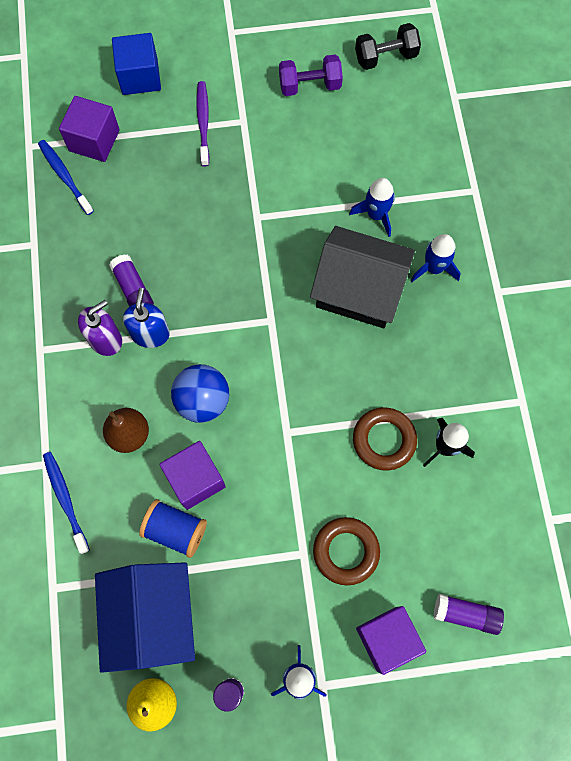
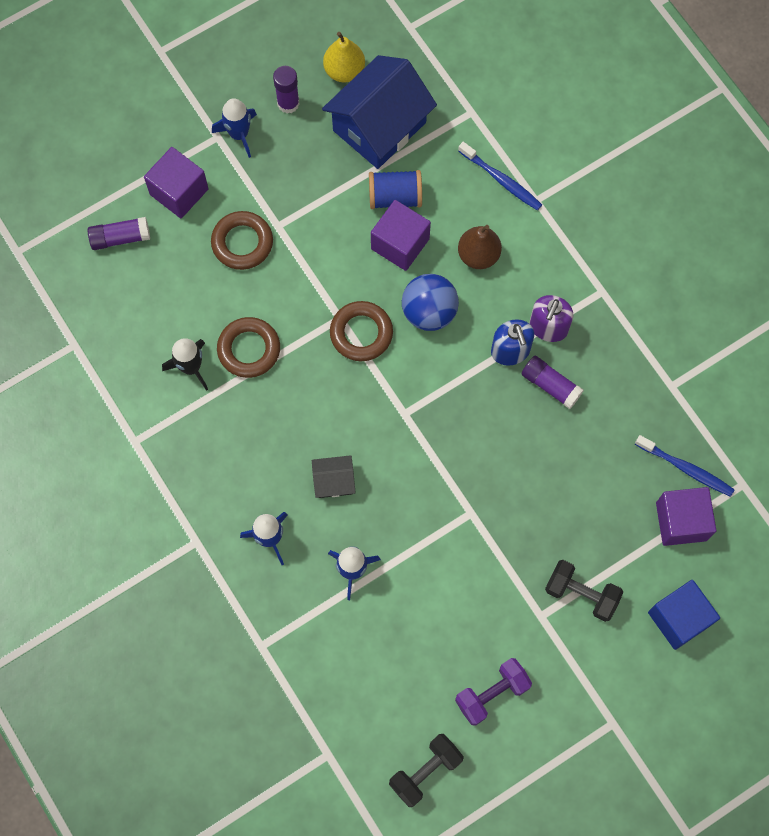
camera: 155 degrees right, 0 degrees up
(152, 617) = (379, 126): blue house -> blue house turned 75 degrees clockwise
(203, 123) = (581, 594): purple toothbrush -> black dumbbell
(274, 409) = (361, 333): none -> brown ring
(359, 290) = (334, 481): black house -> black house, size x0.46

